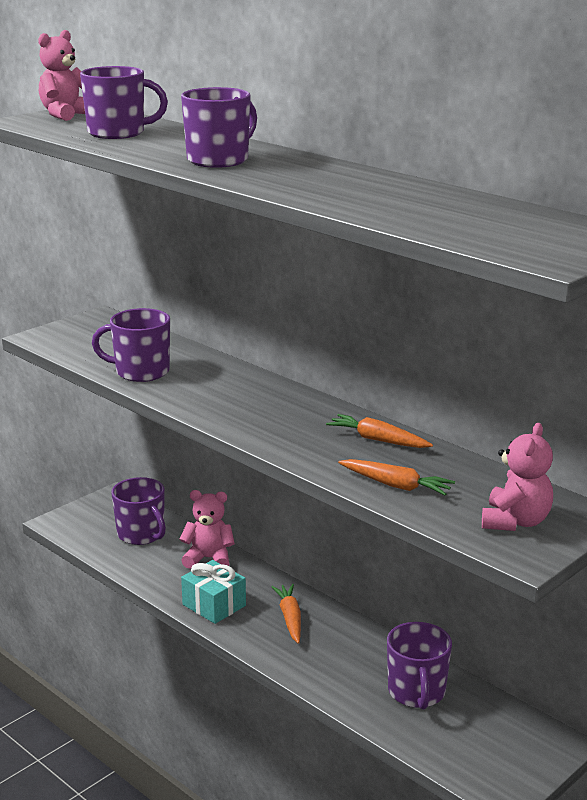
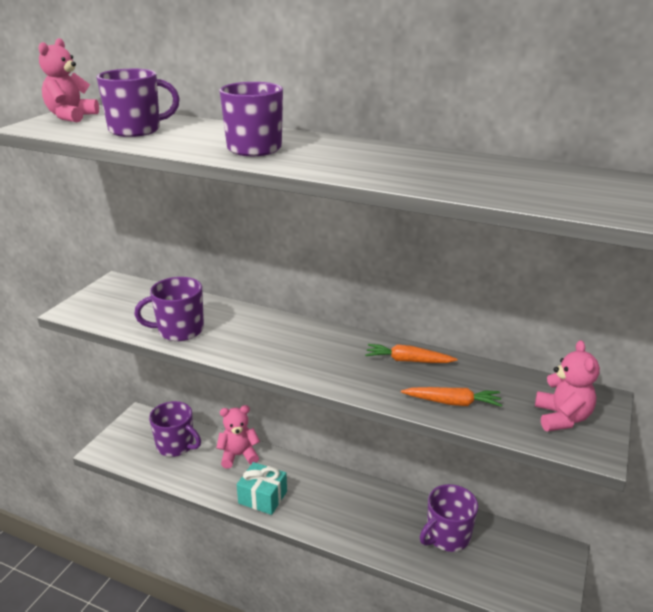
camera: 20 degrees left, 5 degrees up
(290, 618) = (325, 494): orange carrot -> none
(416, 692) = (447, 536): purple mug -> purple mug turned 75 degrees clockwise

